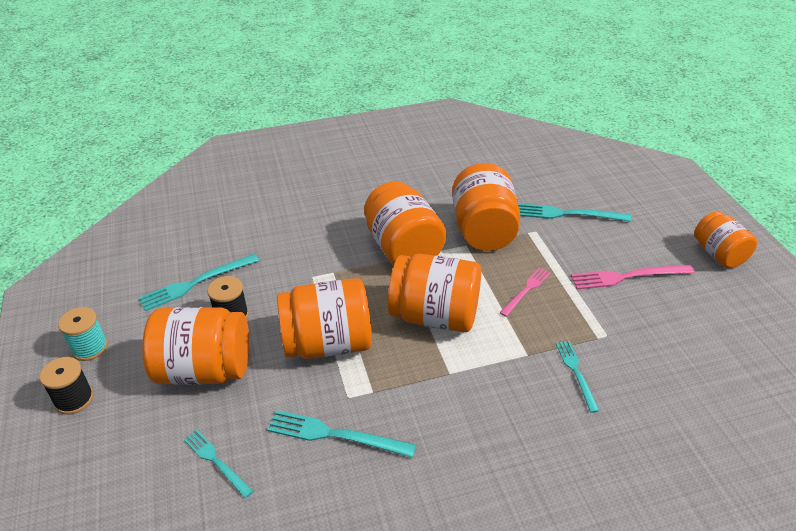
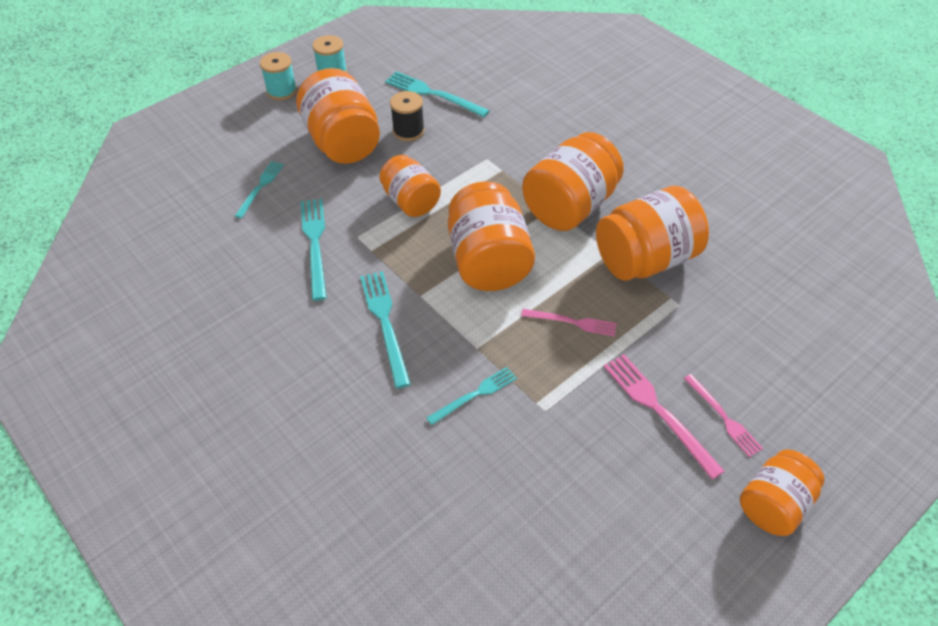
camera: 65 degrees right, 10 degrees up
(74, 399) = (282, 91): black spool -> turquoise spool
(328, 343) = (411, 201): orange jar -> orange jar, size x0.63
(568, 214) = (735, 327): turquoise fork -> turquoise fork (385, 323)
(643, 249) = (723, 417): none -> pink fork

